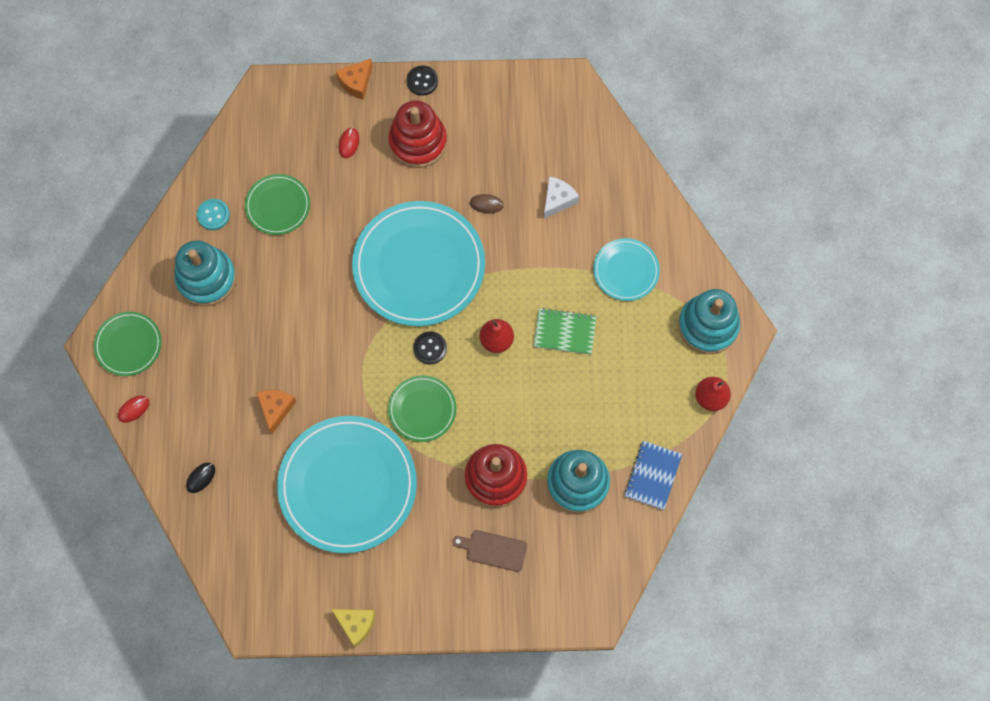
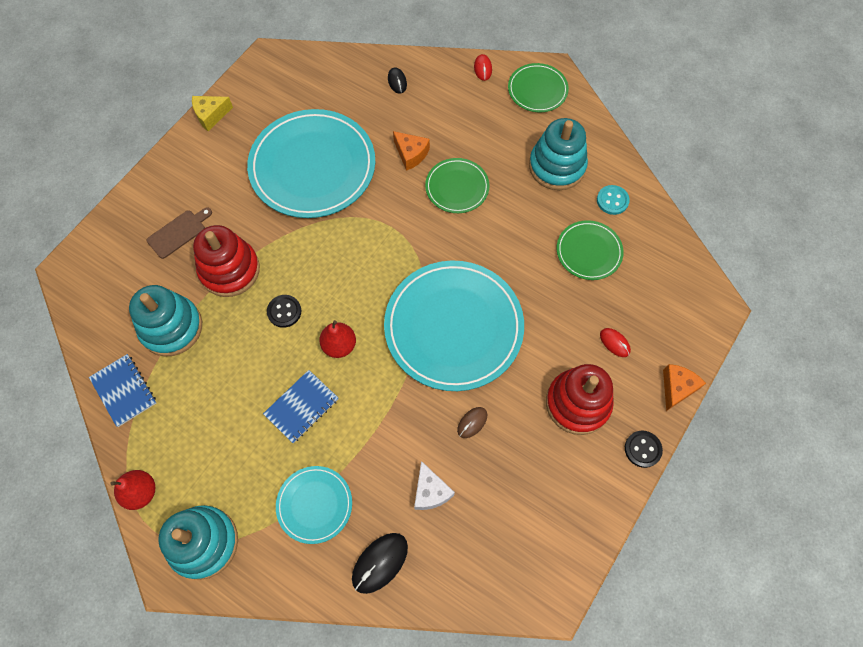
camera: 125 degrees right, 5 degrees down
(356, 83) = (677, 388): orange cheese -> orange cheese turned 45 degrees clockwise
(422, 409) = (327, 252): green plate -> green plate (457, 187)
(430, 348) = (373, 289): black button -> black button (284, 311)
(564, 332) = (301, 407): green notebook -> blue notebook
(630, 201) = (380, 563): none -> black mouse

